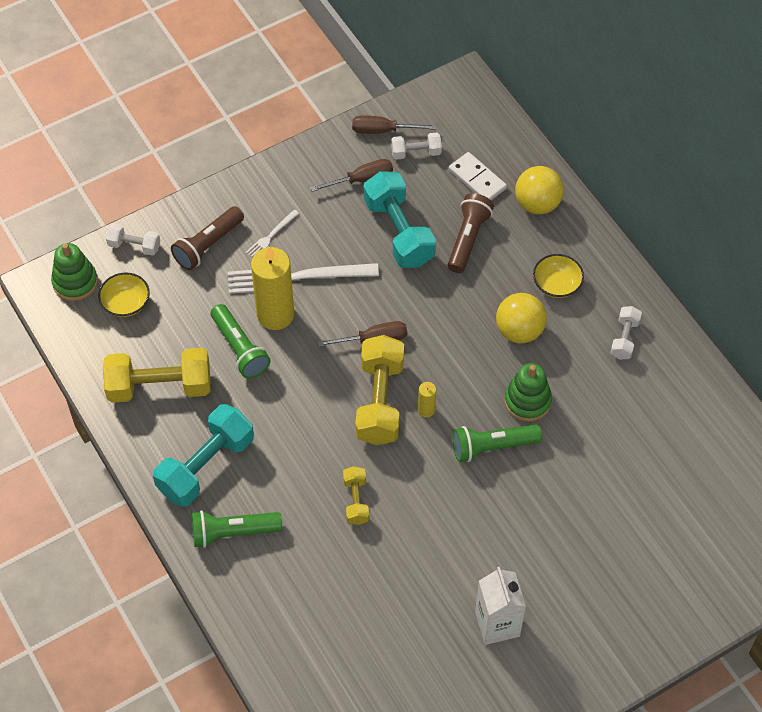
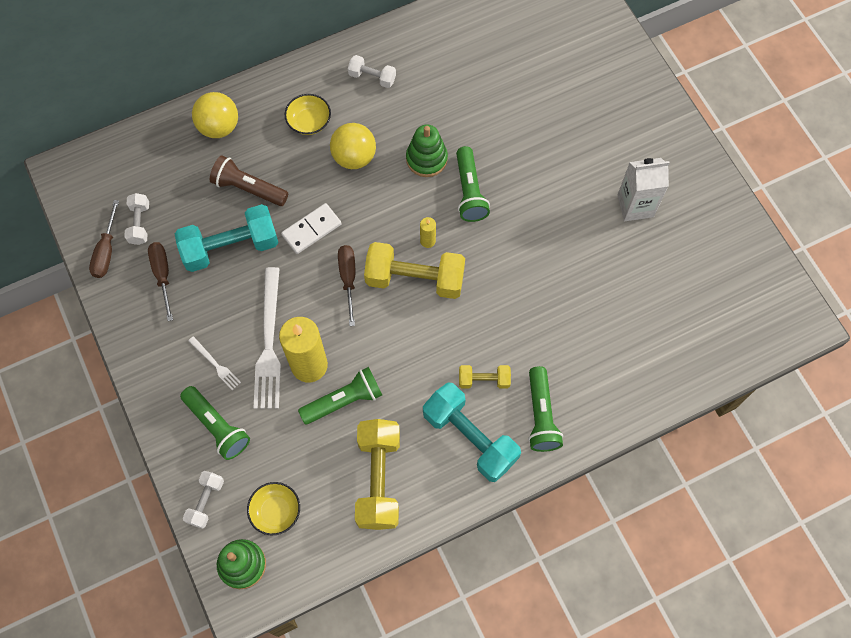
camera: 85 degrees left, 10 degrees up
(208, 245) = (217, 426): brown flashlight -> green flashlight
(356, 501) = (515, 307): yellow dumbbell -> yellow dumbbell (484, 380)
(477, 179) = (181, 173): white domino -> white domino (311, 229)

